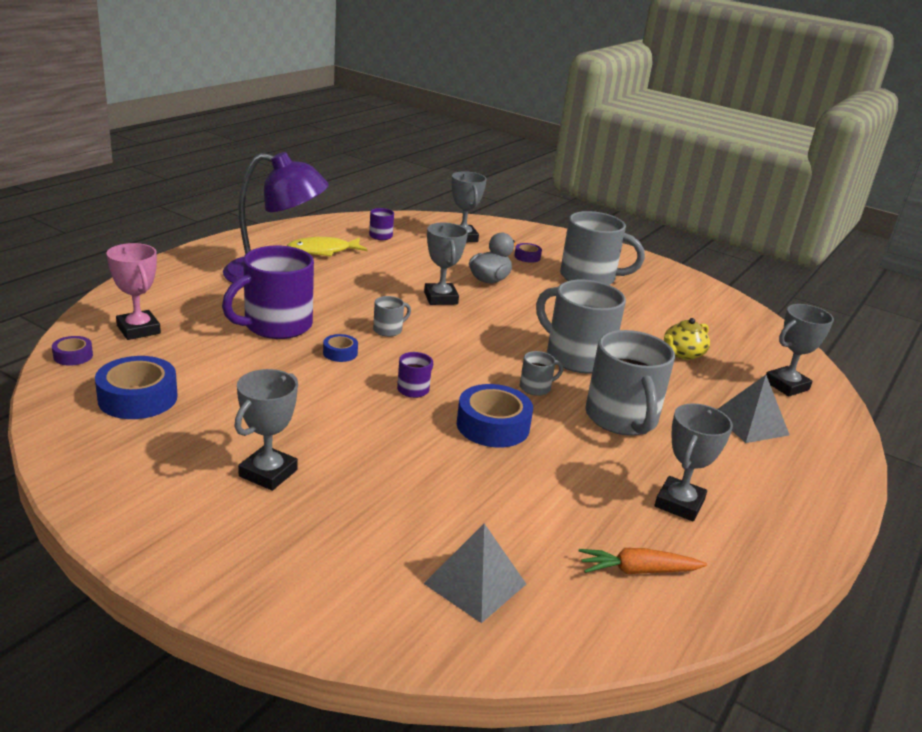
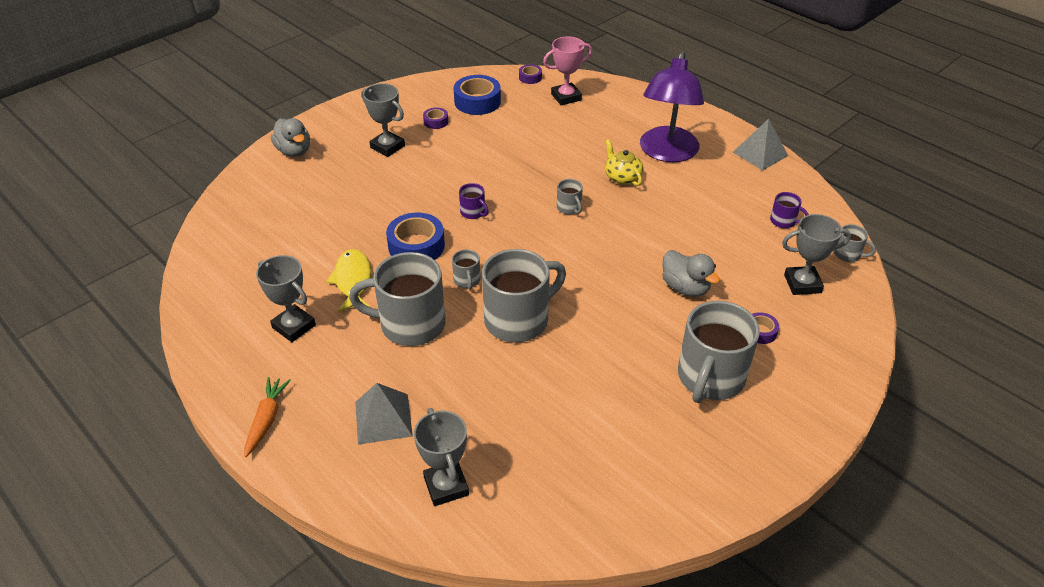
camera: 105 degrees right, 15 degrees up
(194, 432) = (436, 121): none -> purple tape
(276, 326) = (574, 152): purple mug -> none
(286, 582) = (294, 151): none -> grey duck
(323, 251) = (729, 181): yellow fish -> yellow fish (353, 281)
(340, 353) = (530, 181): blue tape -> none
(418, 219) = (848, 254): none -> grey mug
(440, 298) = (635, 246): grey trophy -> none
(475, 583) = (263, 214): grey pyramid -> grey pyramid (760, 154)
(638, 570) = (240, 284): orange carrot -> orange carrot (267, 419)
(682, 354) = (521, 410): yellow teapot -> yellow teapot (622, 177)

